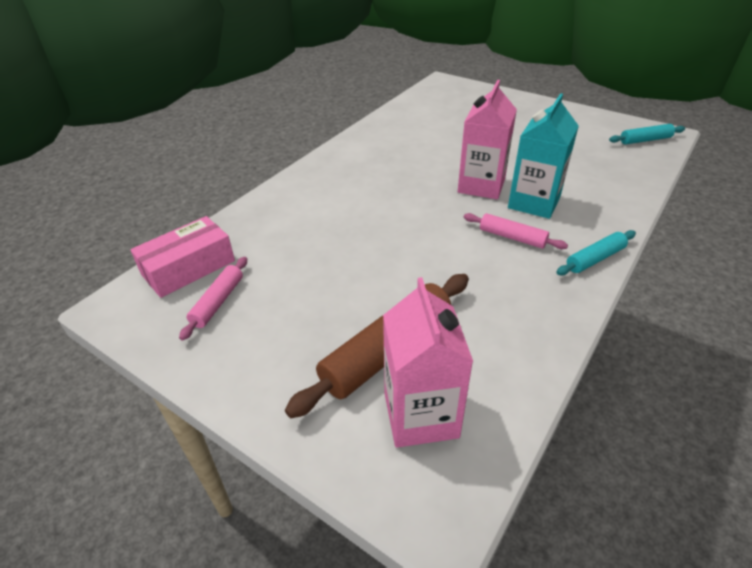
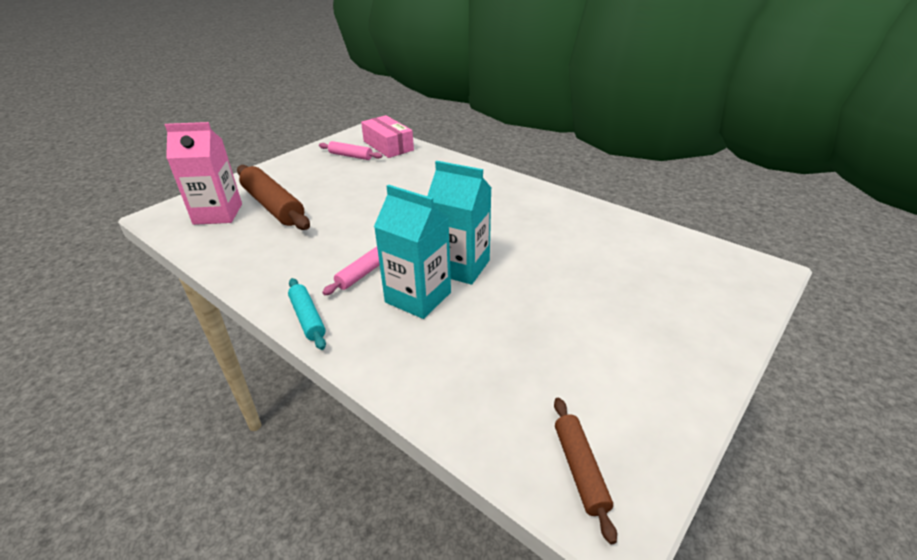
camera: 95 degrees right, 5 degrees down
(481, 185) = (460, 267): pink carton -> turquoise carton
(645, 140) = (580, 469): turquoise rolling pin -> brown rolling pin

